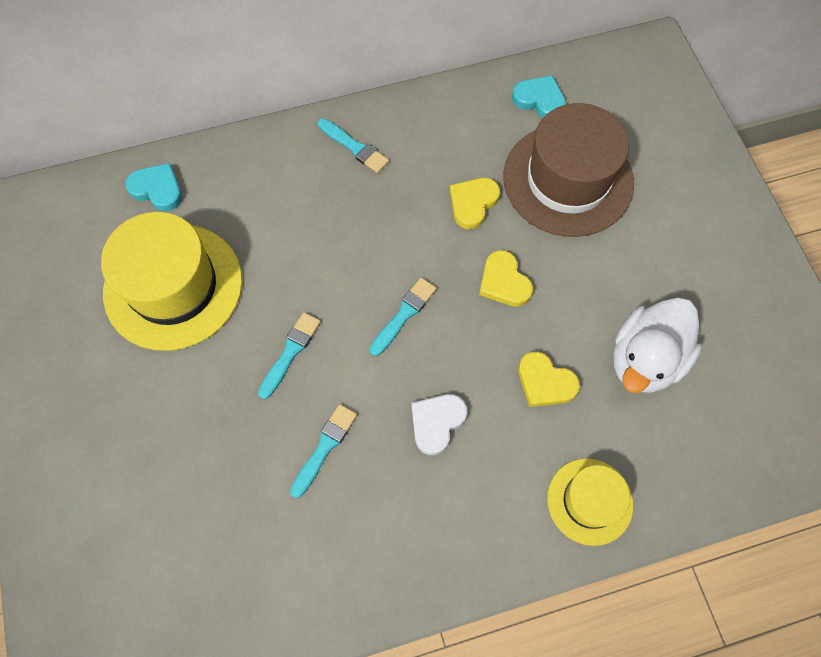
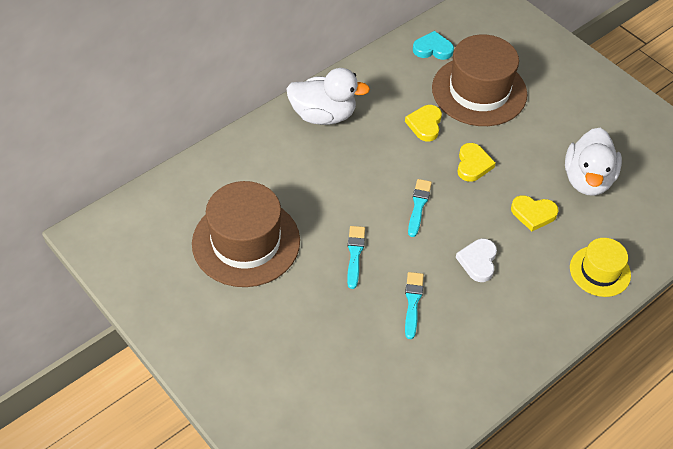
camera: 25 degrees left, 15 degrees down
(157, 189) = (196, 185): turquoise heart -> none
(173, 286) = (246, 242): yellow hat -> brown hat
(354, 147) = (323, 115): turquoise brush -> white duck
(504, 282) = (473, 164): yellow heart -> yellow heart turned 120 degrees counterclockwise

